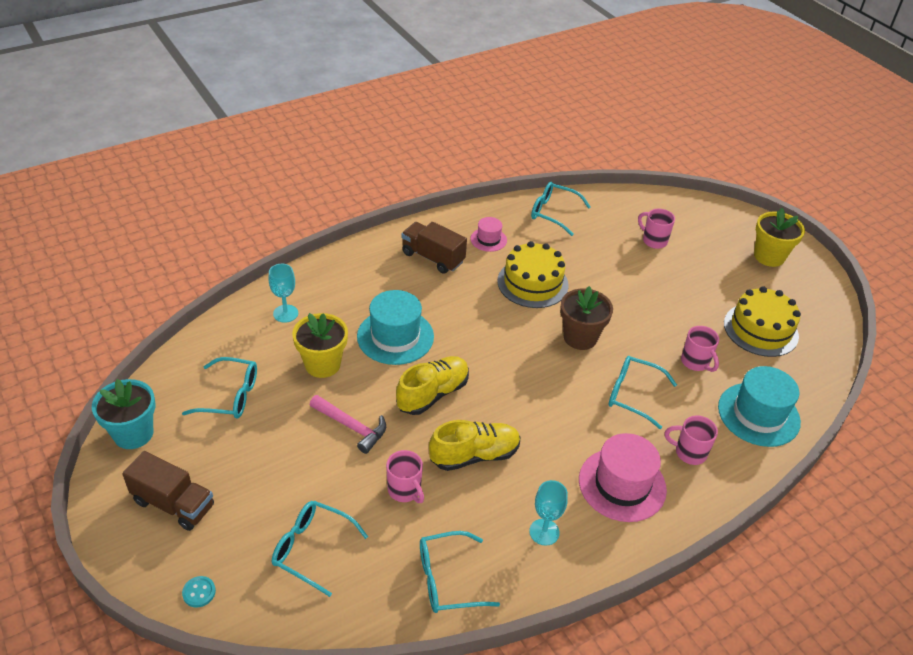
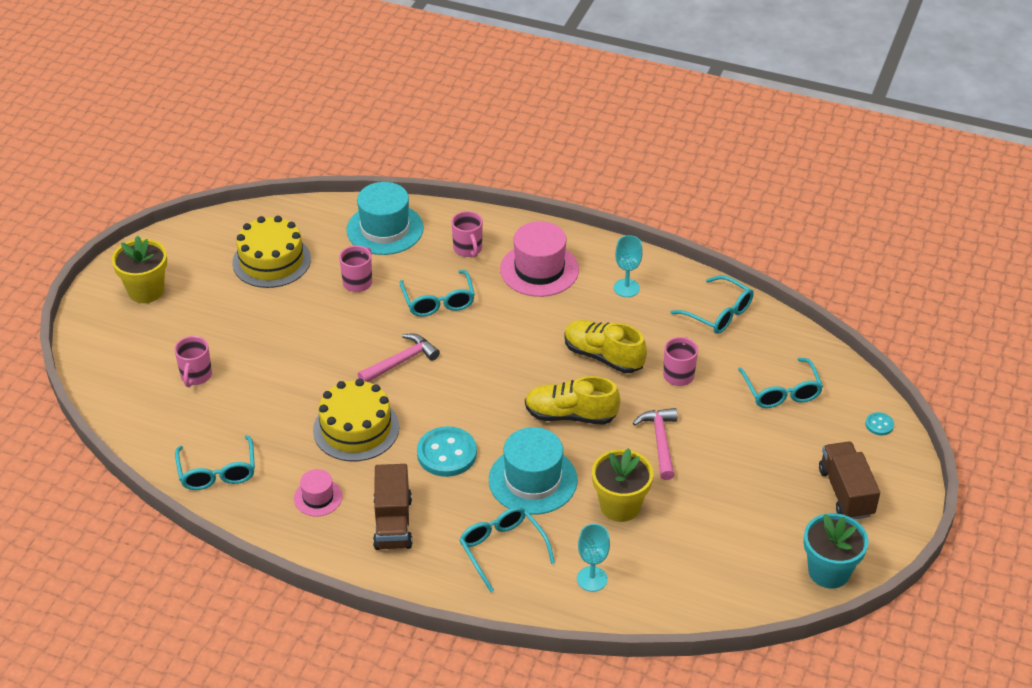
camera: 125 degrees left, 0 degrees up
(230, 396) = (722, 540): turquoise glasses -> turquoise glasses (502, 549)
(465, 311) = (447, 453): none -> turquoise button
(580, 337) = (401, 361): brown flower pot -> pink hammer

